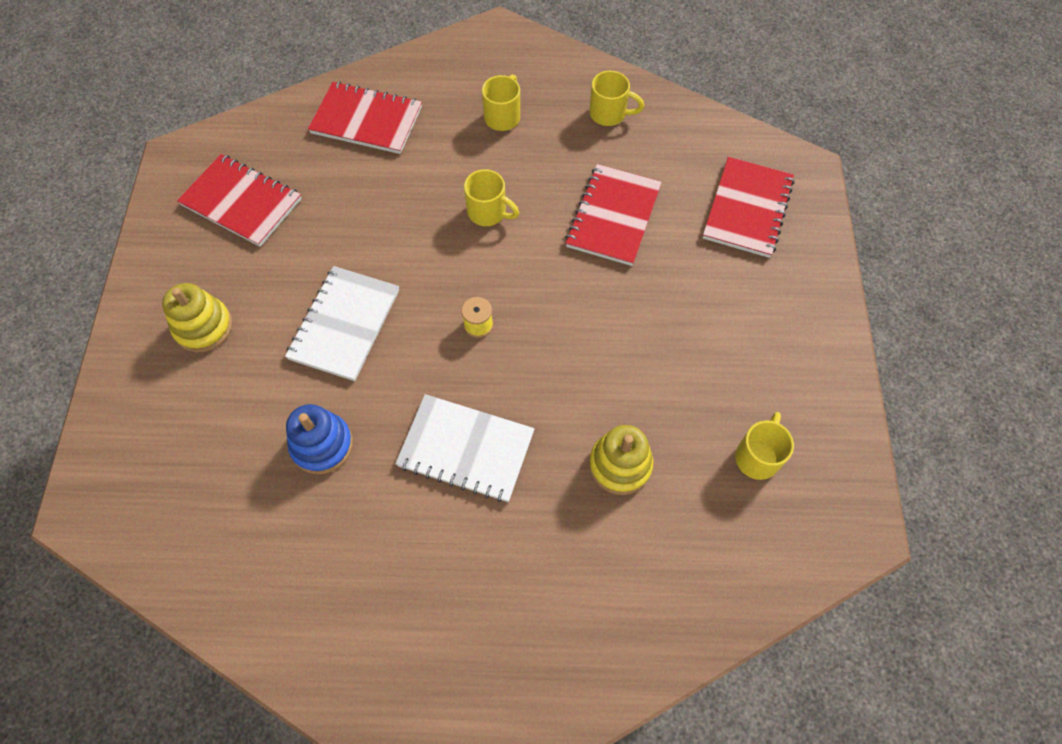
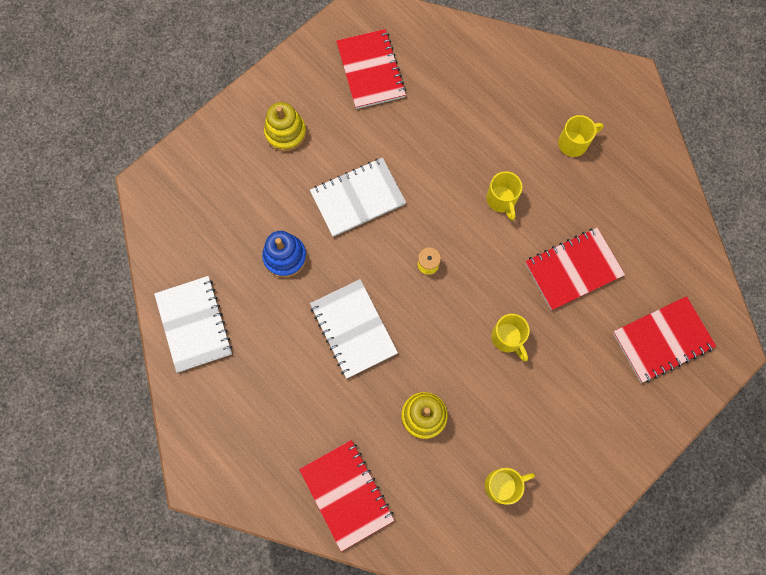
camera: 45 degrees right, 10 degrees up
(283, 606) = (194, 324): none -> white notebook
(366, 120) = (489, 75): red notebook -> red notebook (346, 494)
(609, 114) = (643, 199): yellow mug -> yellow mug (508, 338)

